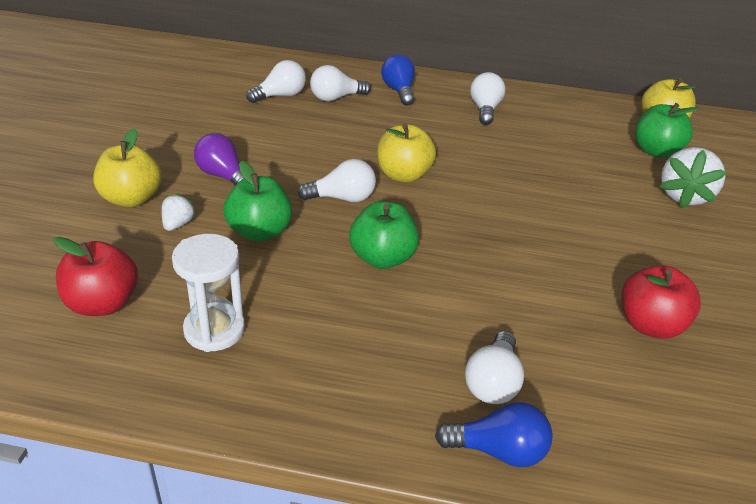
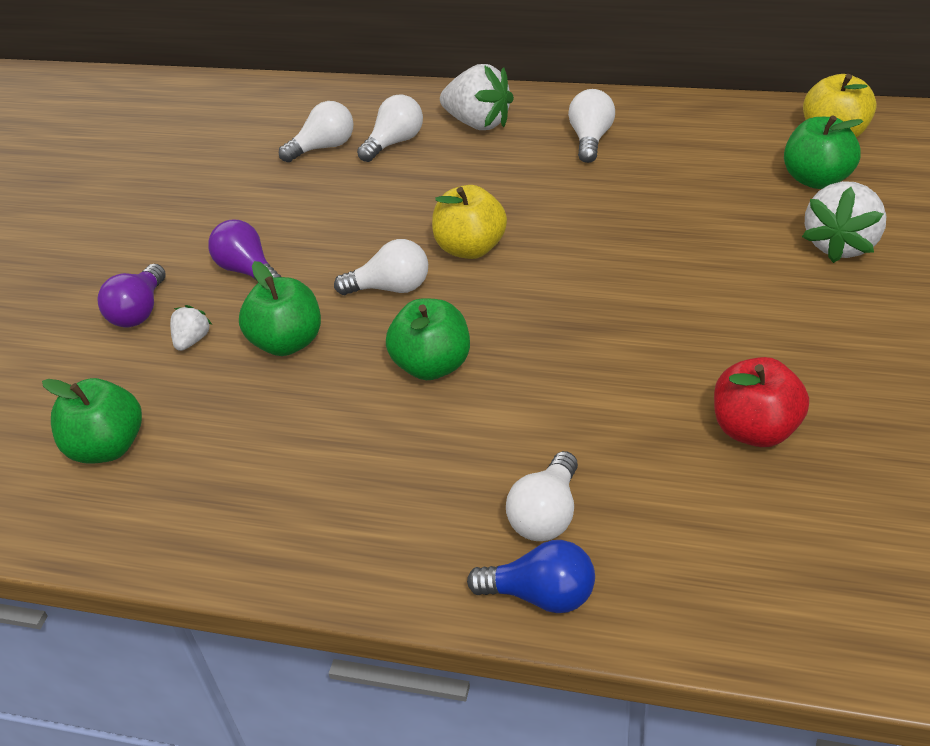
camera: 10 degrees right, 5 degrees up
(103, 303) = (108, 447): red apple -> green apple
(131, 198) = (139, 311): yellow apple -> purple light bulb
(214, 330) = (230, 470): white hourglass -> none
(336, 98) = (394, 142): white light bulb -> white light bulb turned 150 degrees clockwise
(399, 91) = (478, 123): blue light bulb -> white strawberry

